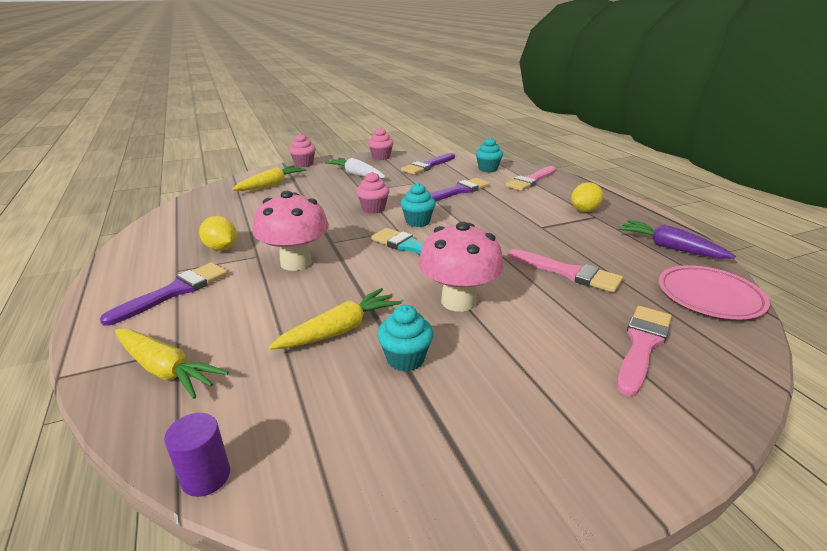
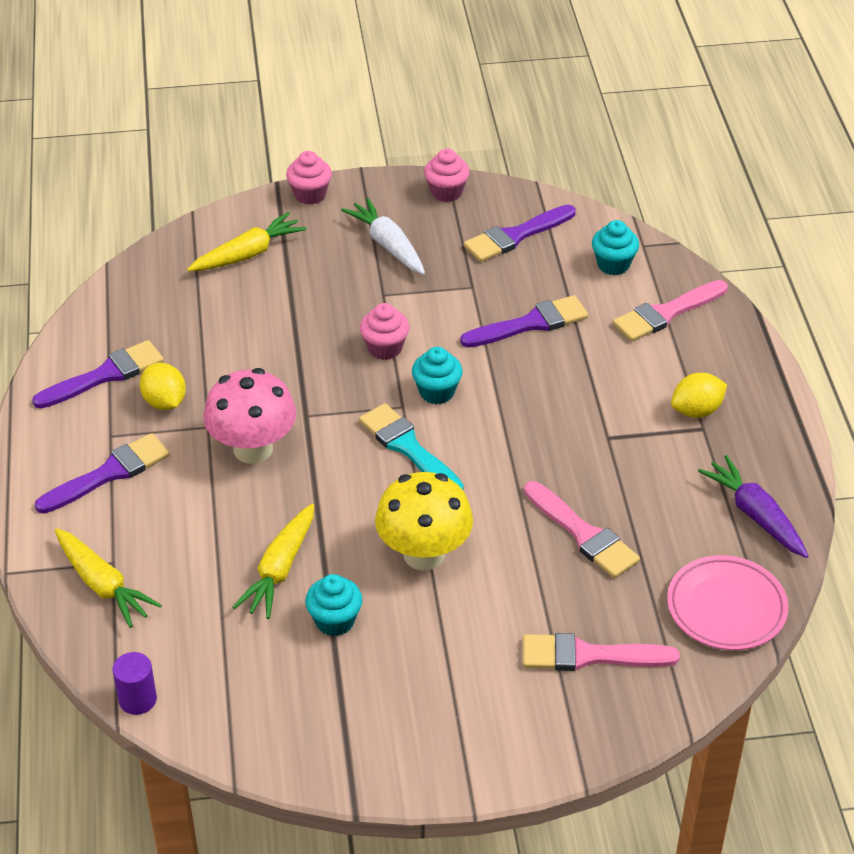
camera: 15 degrees right, 15 degrees up
(173, 241) = (105, 375): none -> purple brush
(340, 330) = (280, 569): yellow carrot -> yellow carrot turned 135 degrees clockwise
(458, 301) = (424, 554): pink mushroom -> yellow mushroom
(642, 345) = (589, 656): pink brush -> pink brush turned 135 degrees counterclockwise

